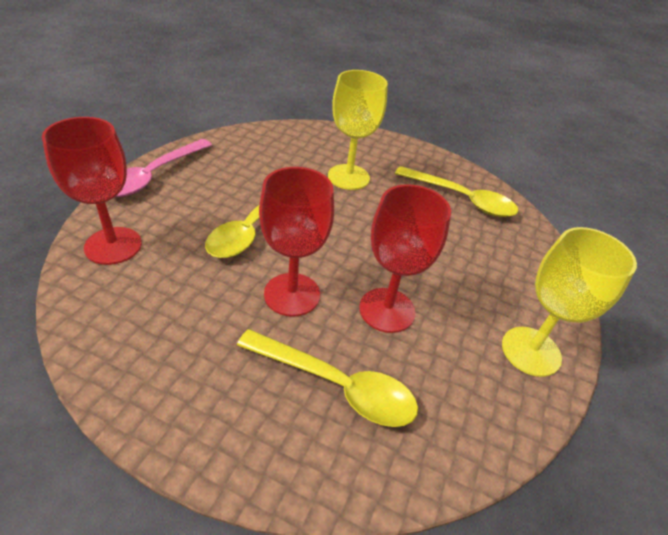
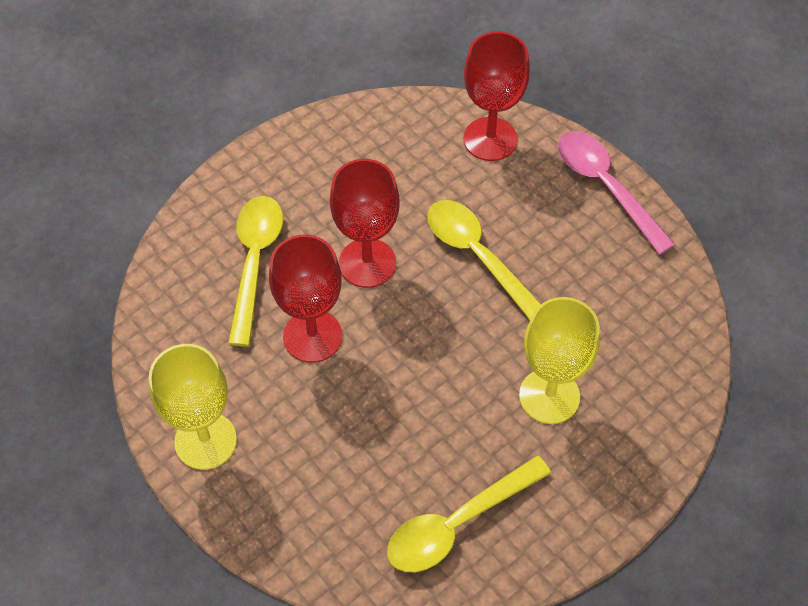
camera: 120 degrees right, 15 degrees up
(336, 385) = (255, 262): yellow spoon -> yellow spoon turned 135 degrees clockwise

